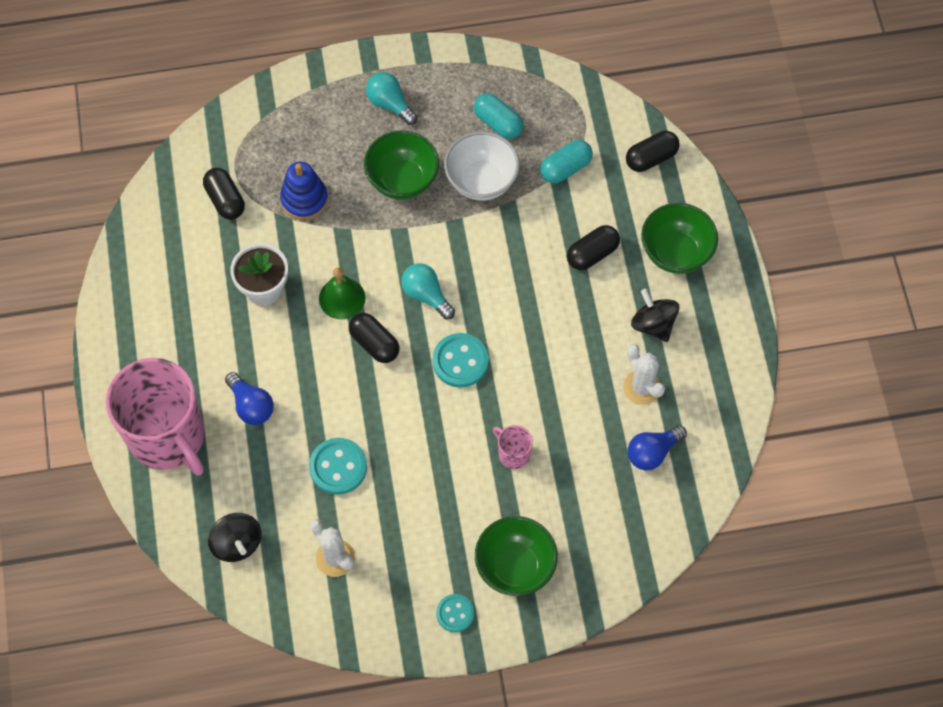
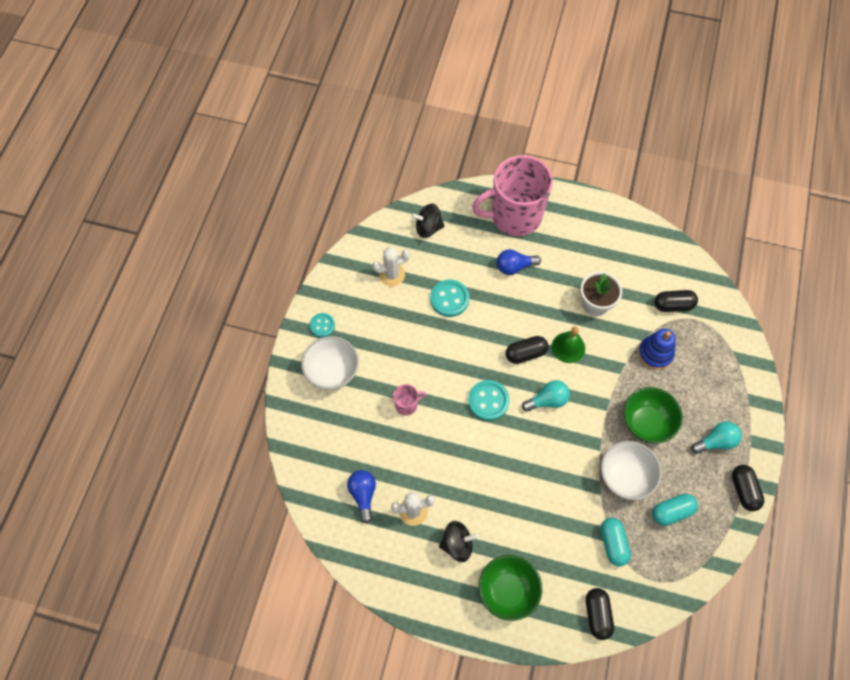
camera: 115 degrees right, 0 degrees up
(515, 566) = (332, 372): green bowl -> white bowl
(592, 254) = (532, 528): black capsule -> black capsule (744, 490)

